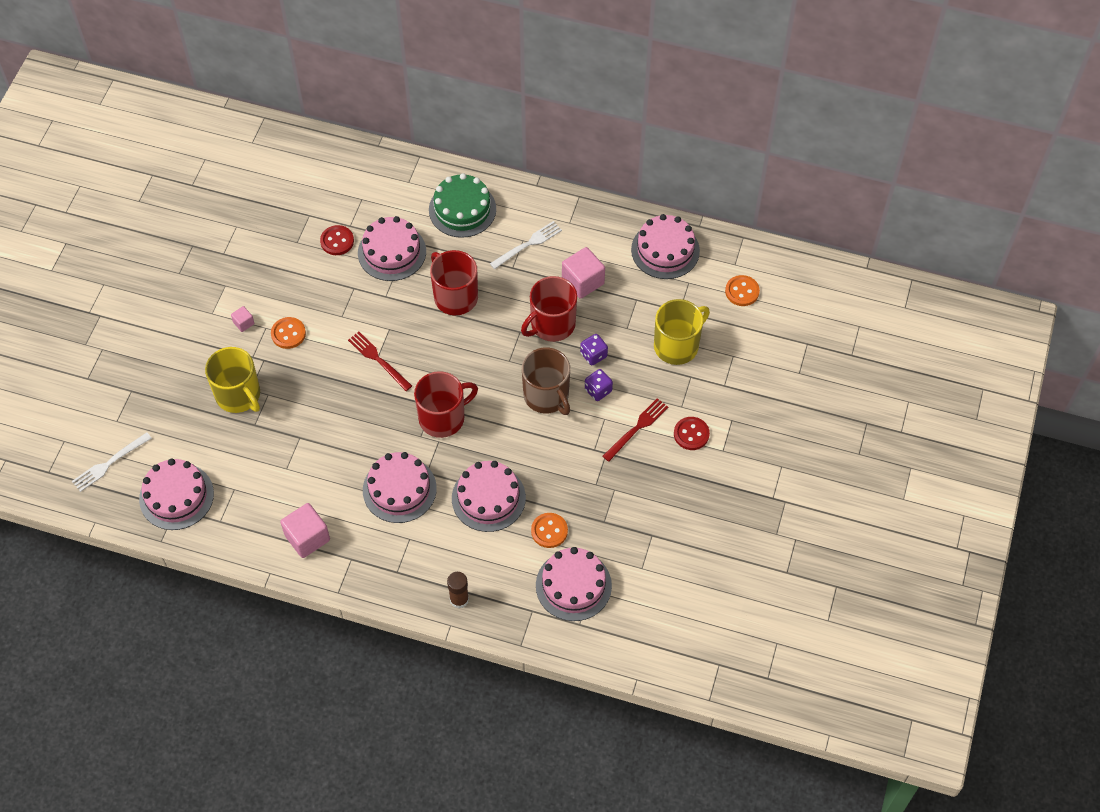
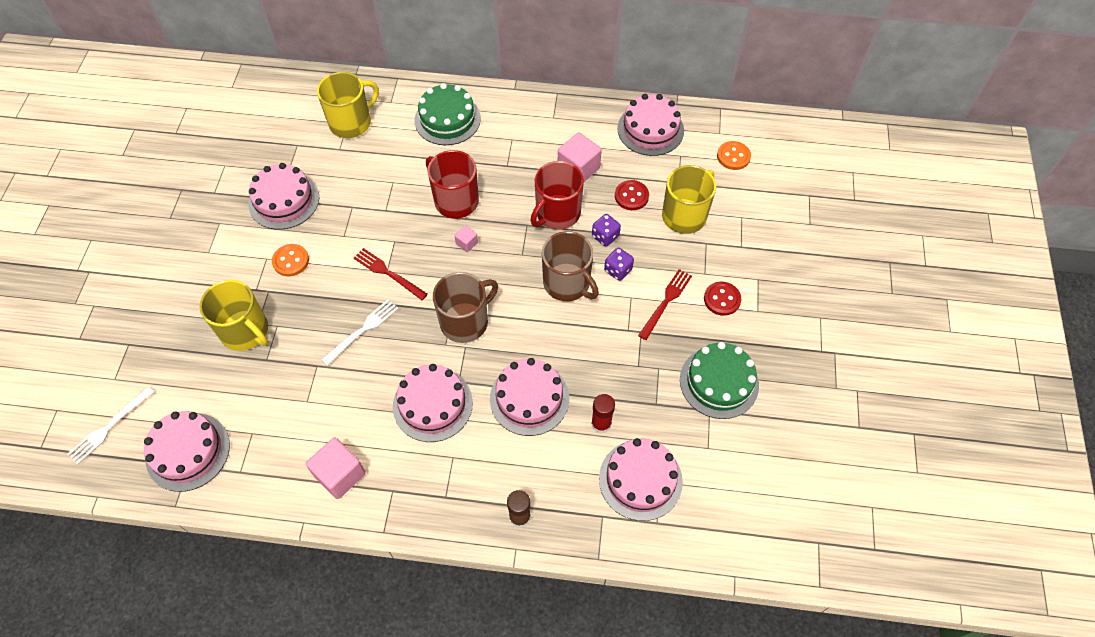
camera: 10 degrees left, 0 degrees up
(243, 323) = (242, 257): pink cube -> pink cube (467, 243)
(337, 241) = (328, 165): red button -> red button (631, 196)
(366, 199) = (351, 122): none -> yellow mug
(392, 252) = (385, 167): pink cake -> pink cake (284, 200)
(443, 417) = (465, 321): red mug -> brown mug
(528, 244) = (518, 142): white fork -> white fork (362, 330)
(549, 531) = (601, 423): orange button -> red glue stick
(667, 511) = (719, 382): none -> green cake

